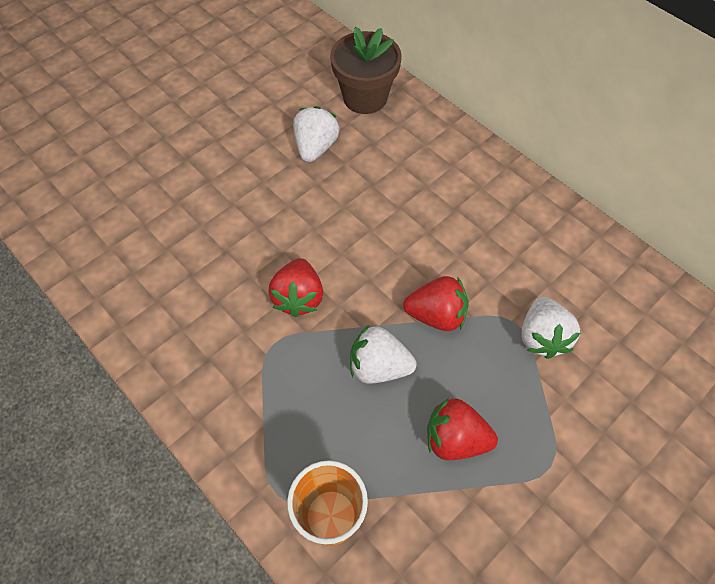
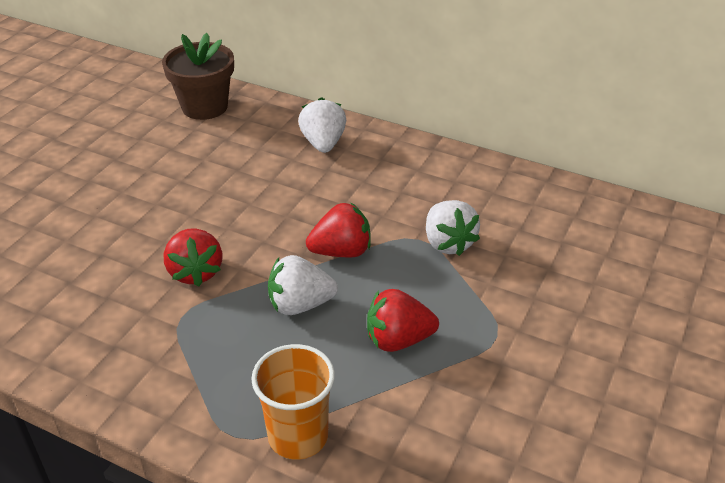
camera: 20 degrees left, 20 degrees down
(316, 147) = (168, 153): white strawberry -> white strawberry (323, 143)

